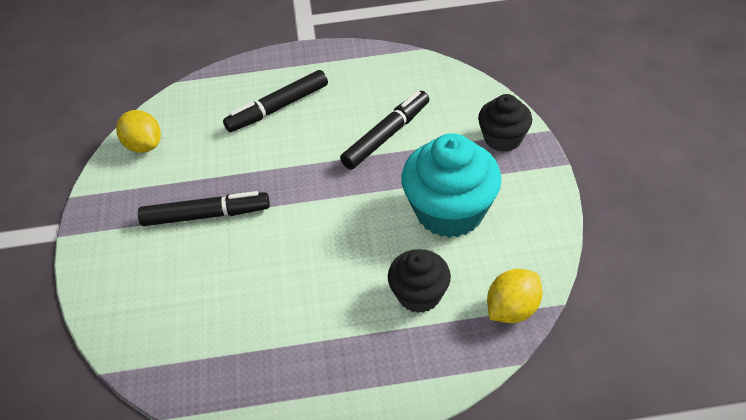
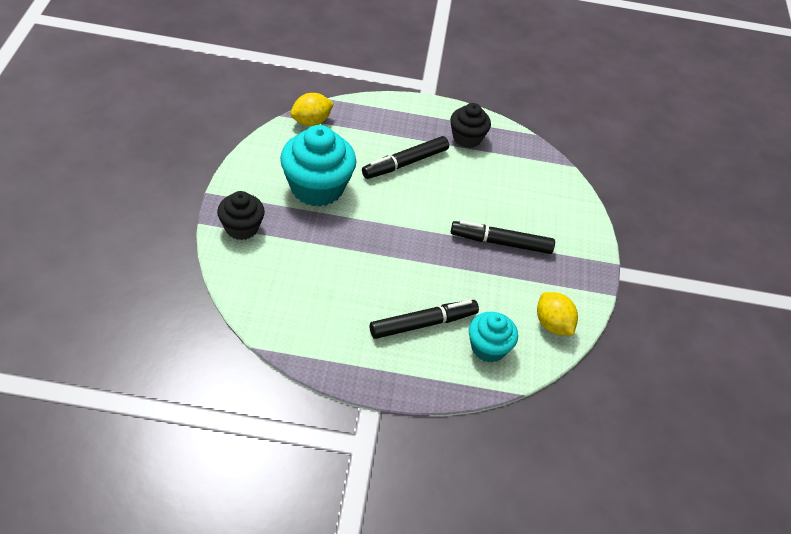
camera: 175 degrees left, 0 degrees up
(210, 106) = (488, 348): none -> turquoise cupcake
(386, 135) = (336, 262): black marker -> black marker (405, 163)
(419, 294) = (364, 146): black cupcake -> black cupcake (467, 138)

